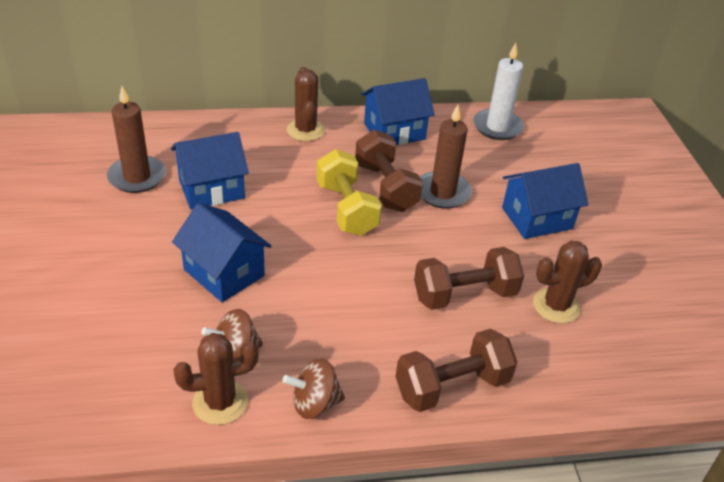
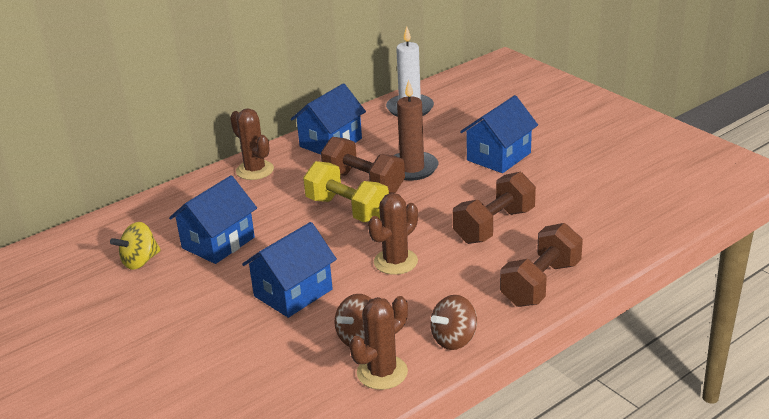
camera: 25 degrees left, 10 degrees down
(137, 177) = (140, 261): brown candle -> yellow spinning top
(224, 273) = (293, 293): blue house -> blue house turned 60 degrees counterclockwise
(556, 306) = (565, 204): brown cactus -> brown cactus (395, 262)

